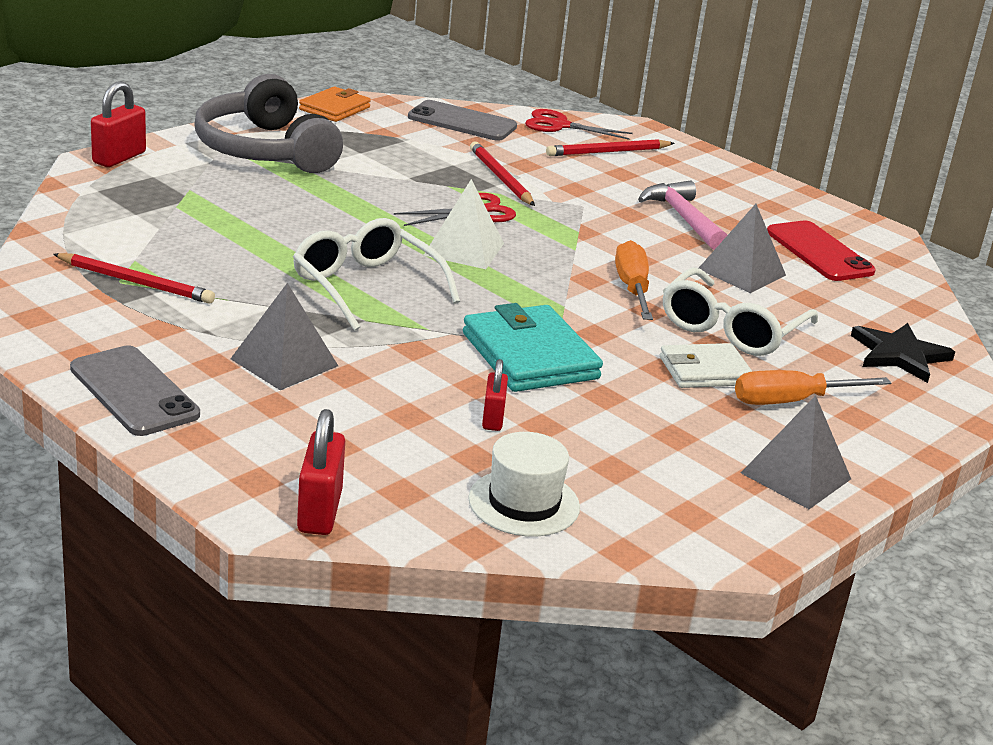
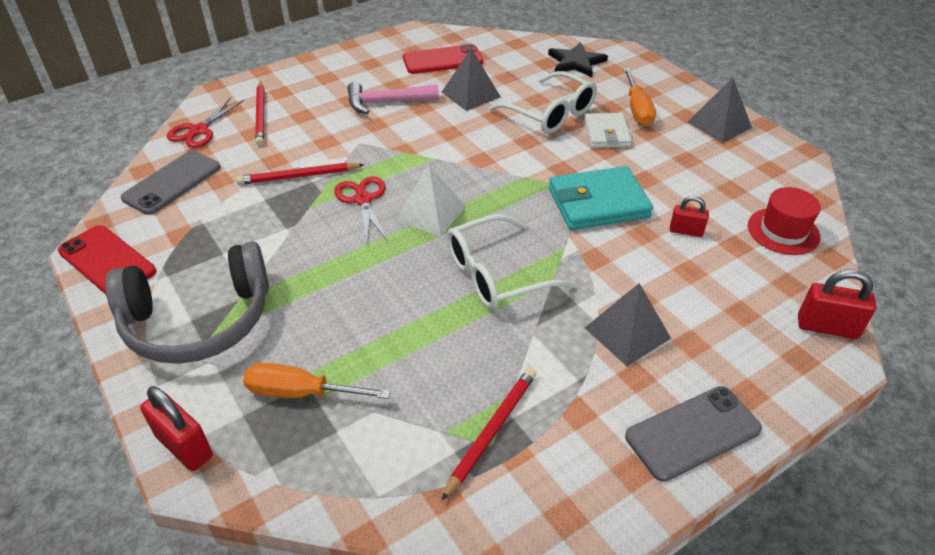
camera: 75 degrees left, 15 degrees up
(335, 108) = (107, 261): orange wallet -> red phone
(524, 503) = (783, 231): white hat -> red hat
(632, 288) = (496, 143): orange screwdriver -> orange screwdriver (301, 393)

